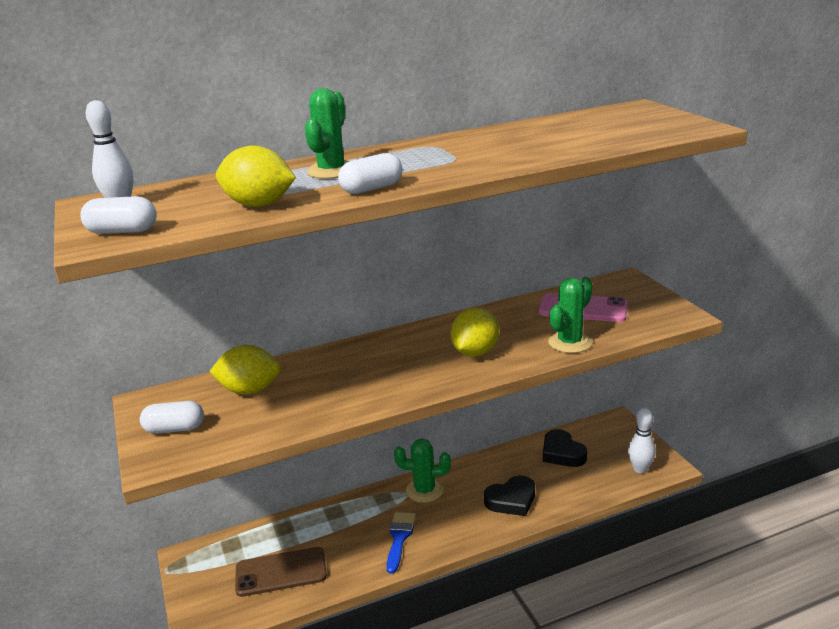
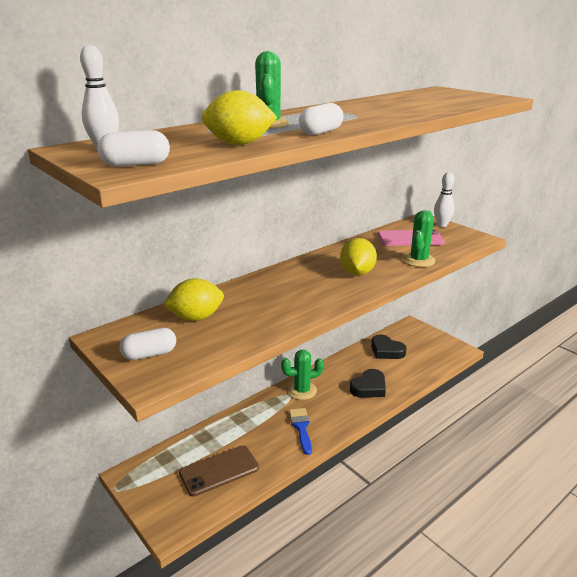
camera: 20 degrees left, 0 degrees up
(640, 469) = (443, 354): white bowling pin -> white bowling pin (441, 225)

